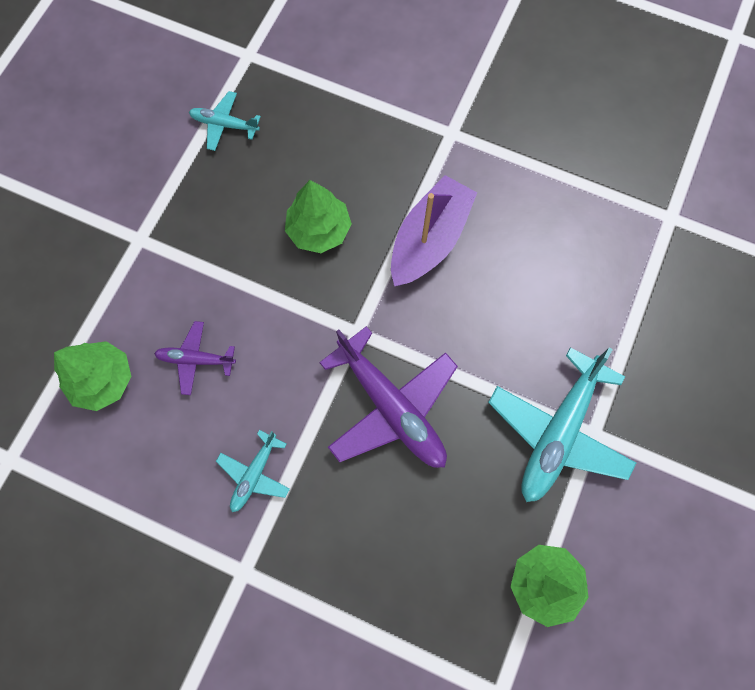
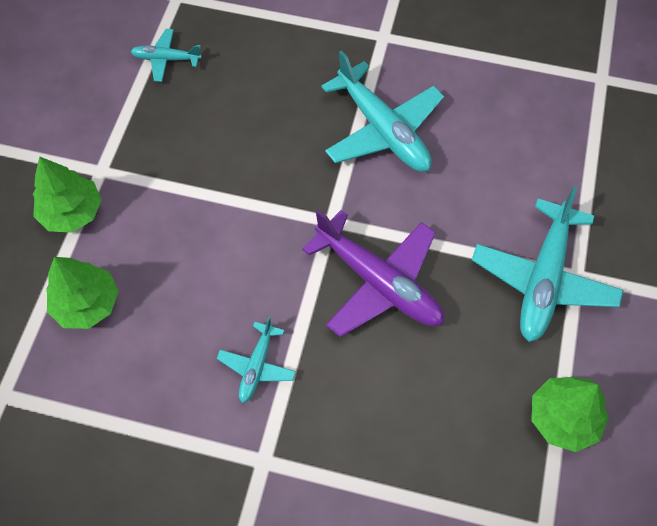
camera: 10 degrees left, 10 degrees down
(196, 359) = (177, 270): purple plane -> none
(319, 230) = (276, 137): green tree -> green tree (72, 212)
(429, 240) = (383, 130): purple boat -> turquoise plane

